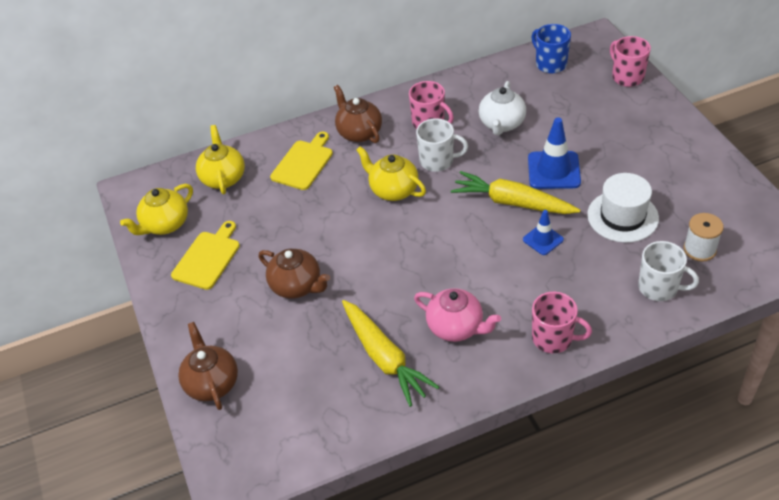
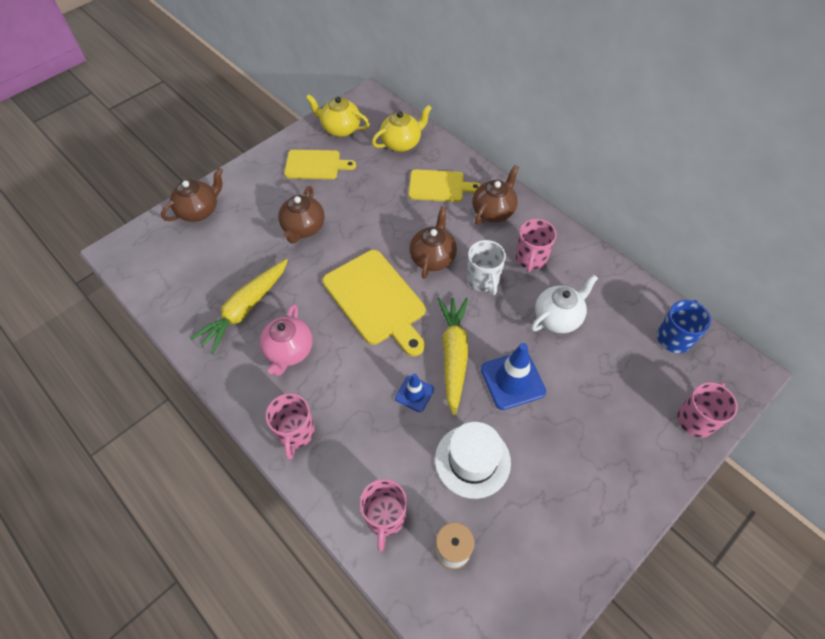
camera: 65 degrees right, 10 degrees up
(393, 190) = (433, 257): yellow teapot -> brown teapot
(424, 244) = (376, 300): none -> yellow cutting board
(501, 124) = (558, 317): white teapot -> white teapot turned 150 degrees clockwise
(659, 287) = (385, 517): white mug -> pink mug

